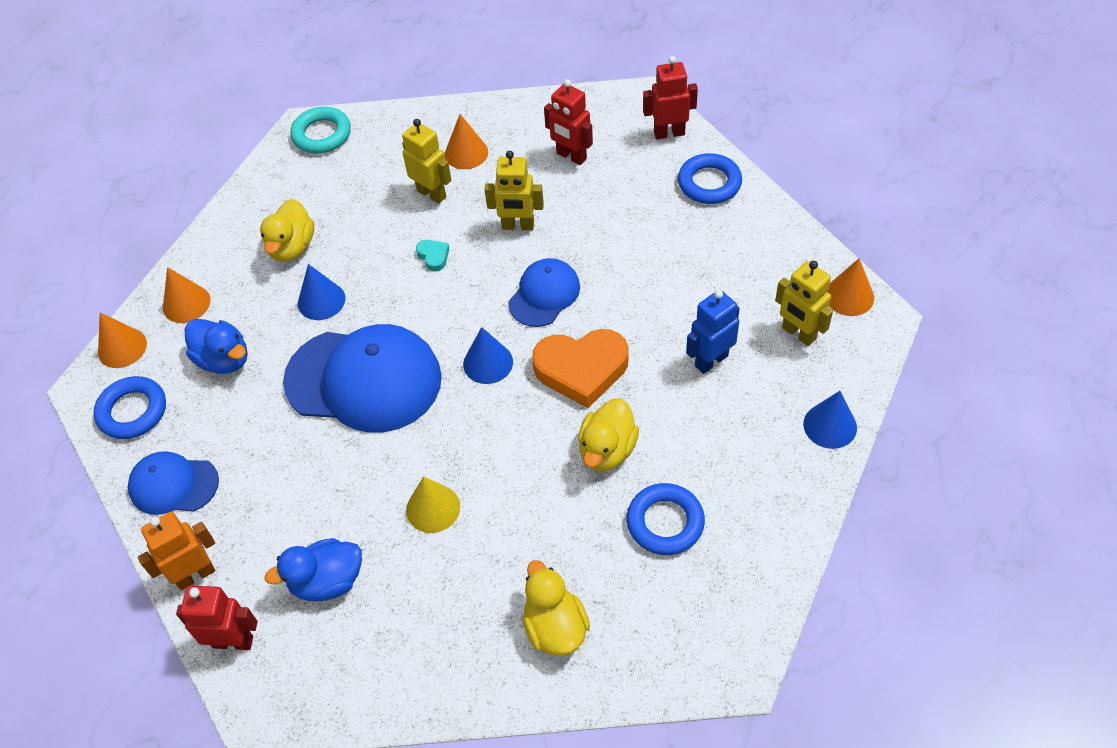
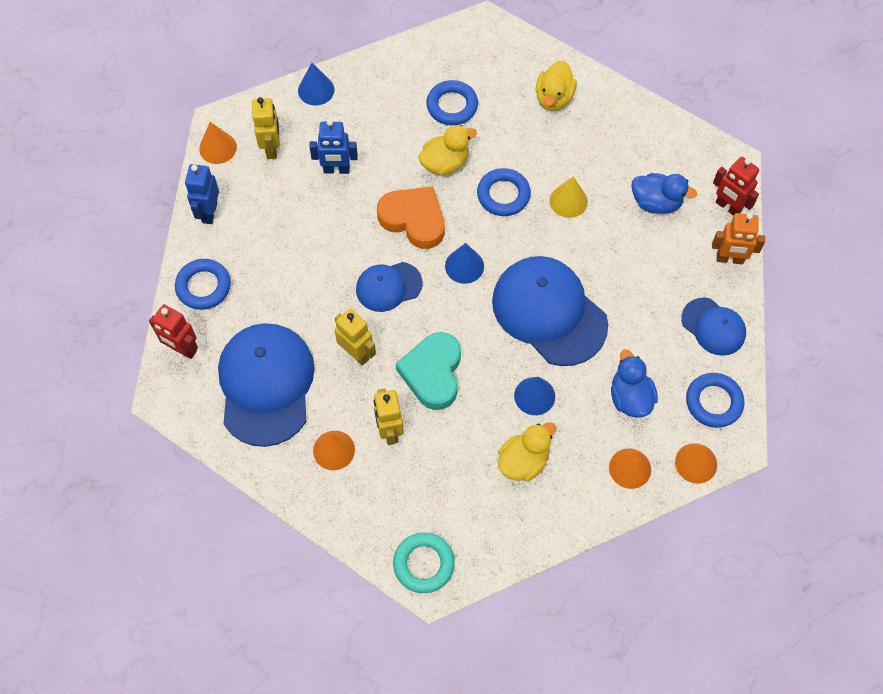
camera: 145 degrees left, 10 degrees up
(433, 256) = (433, 373): turquoise heart -> turquoise heart, size x2.34
(511, 462) = (503, 195): none -> blue ring
(571, 156) = (266, 384): red robot -> blue cap
(781, 238) = (209, 212): none -> blue robot

